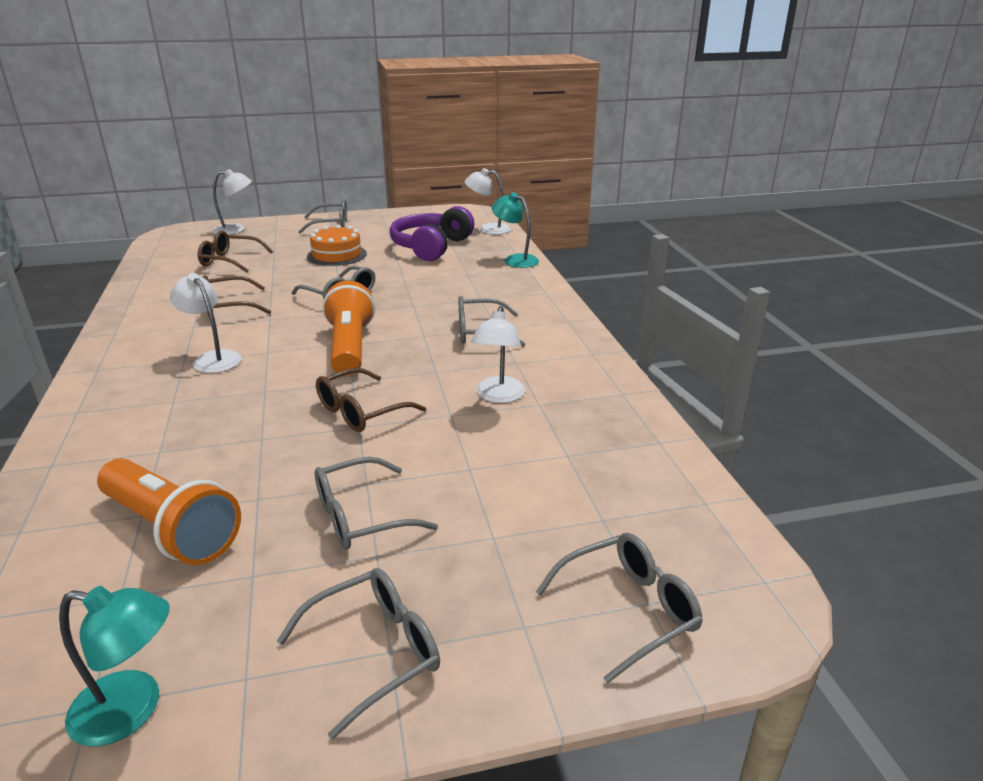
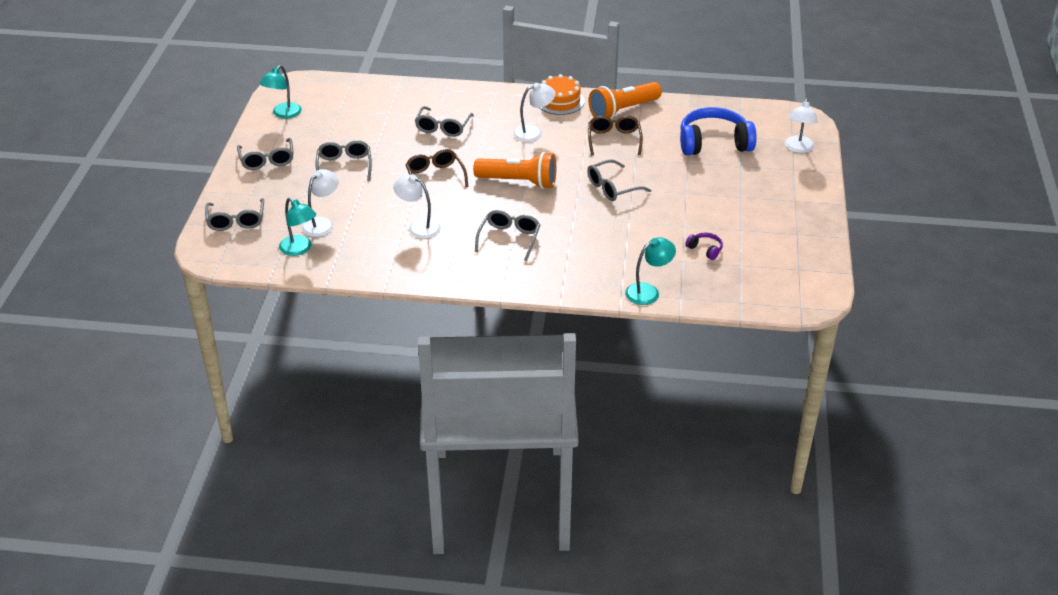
camera: 110 degrees right, 10 degrees up
(171, 529) = (373, 120): orange flashlight -> orange flashlight (623, 110)
(229, 261) = (714, 143): brown glasses -> blue headphones
(331, 225) = (796, 201): grey glasses -> grey glasses (443, 127)
(337, 255) = (705, 195): orange cake -> orange cake (560, 101)
(431, 247) = (705, 249): purple headphones -> purple headphones, size x0.42
(488, 229) = (746, 296): white lamp -> white lamp (322, 223)
(639, 490) = (299, 249): none -> turquoise lamp

